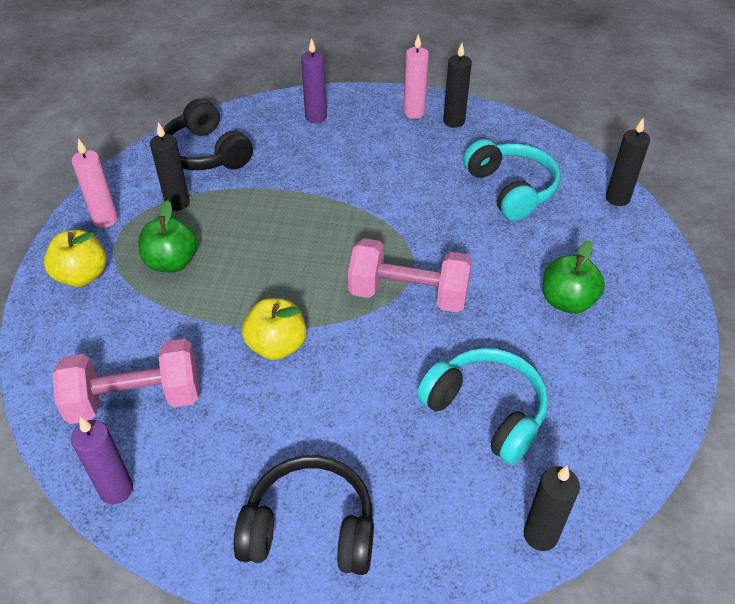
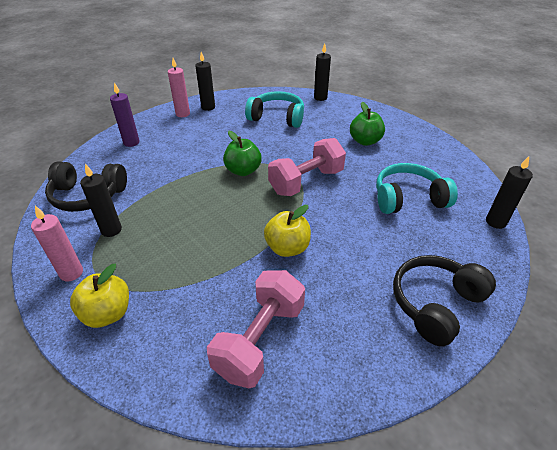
camera: 50 degrees left, 5 degrees down
(116, 490) = (330, 392): purple candle -> none
(172, 262) = (160, 259): green apple -> green apple (243, 171)

